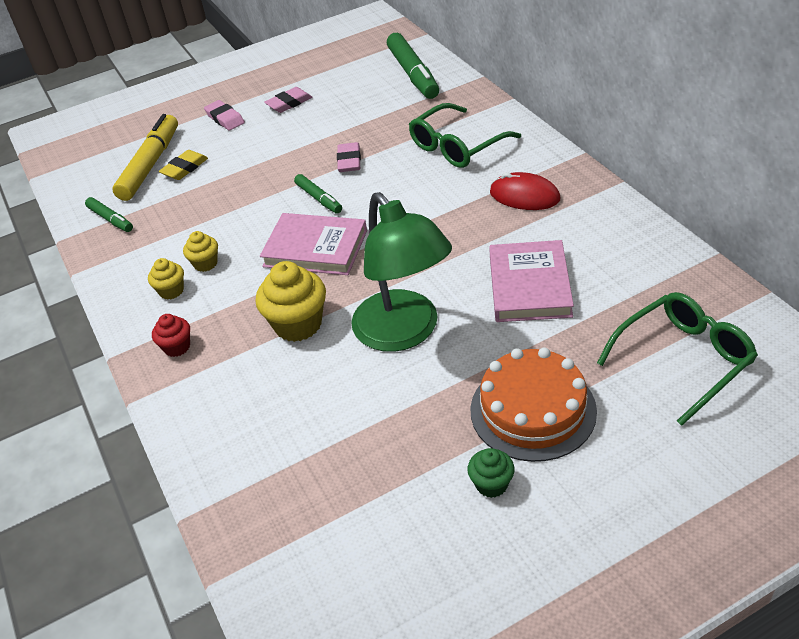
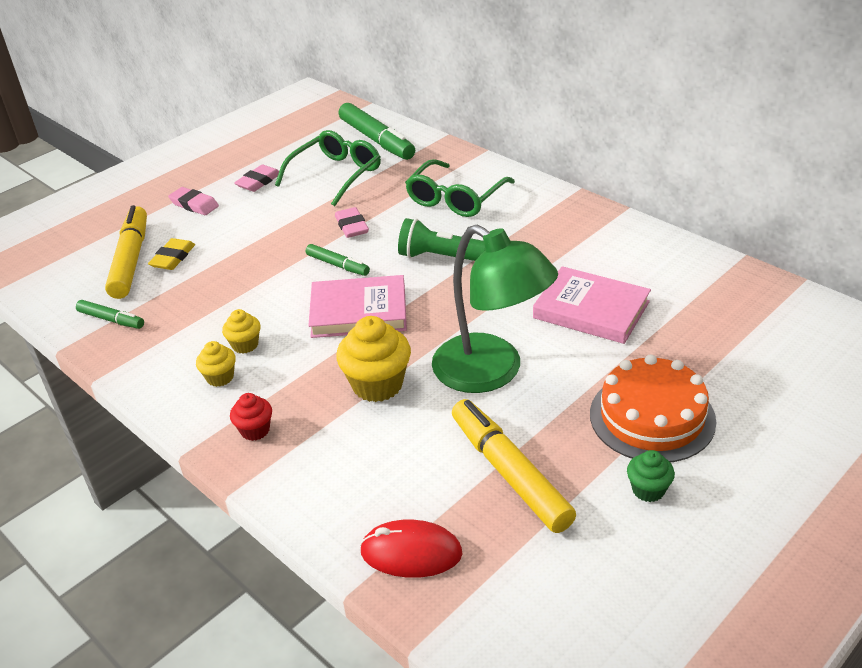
camera: 20 degrees left, 5 degrees down
(372, 438) = (510, 474): none -> yellow marker
(413, 205) = (440, 257): none -> green flashlight
(524, 196) = (544, 233): red mouse -> red mouse (411, 552)
(529, 286) = (591, 310): pink book -> pink book turned 45 degrees counterclockwise
(683, 360) = (763, 349): green glasses -> green glasses (335, 175)

